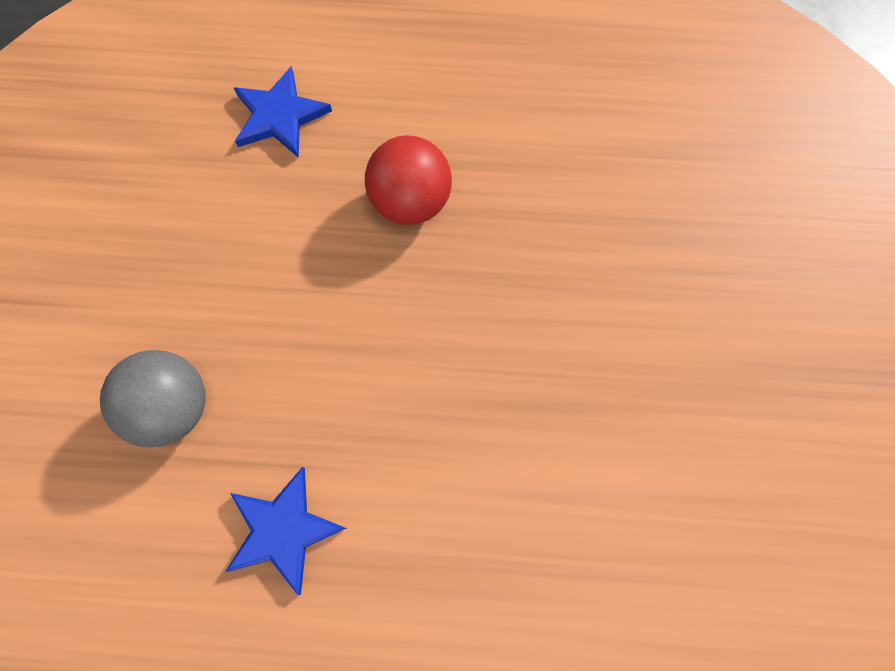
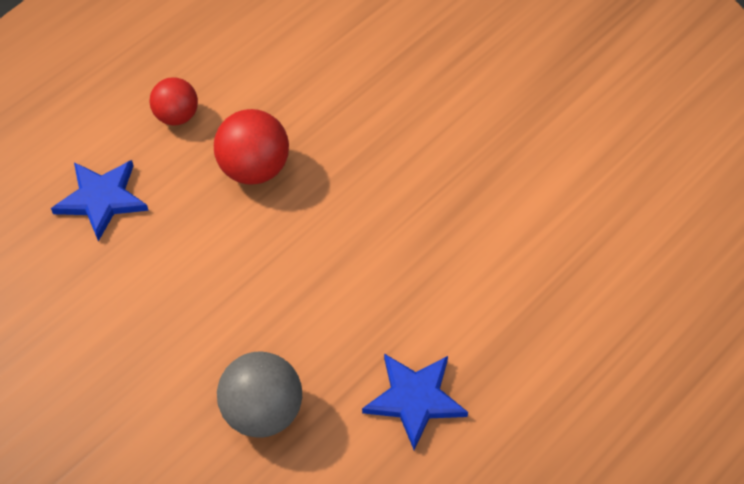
camera: 50 degrees left, 15 degrees down
(410, 101) = (176, 116): none -> red ball

